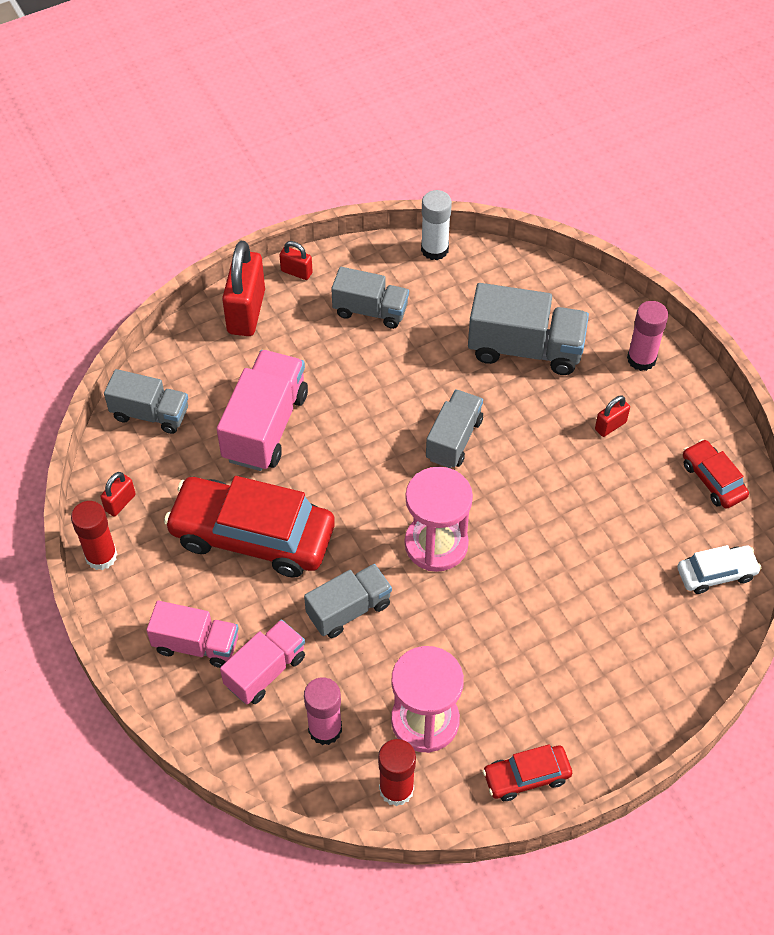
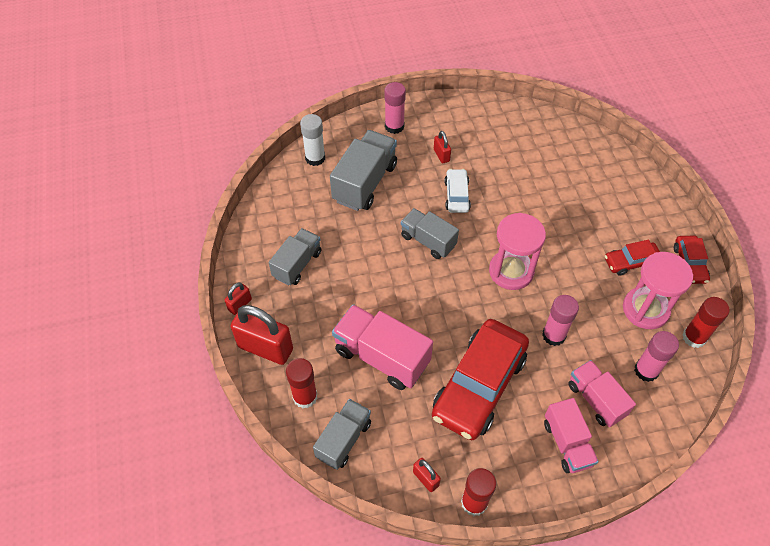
camera: 75 degrees left, 0 degrees up
(194, 365) = (305, 397): none -> red glue stick
(196, 644) = (567, 443): pink truck -> pink truck turned 135 degrees clockwise
(349, 609) = (553, 335): grey truck -> pink glue stick
(434, 249) = (256, 212): white glue stick -> white glue stick (315, 158)
(713, 480) = (495, 118): red car -> red car (631, 262)
(716, 573) = (561, 135): white car -> white car (457, 195)

